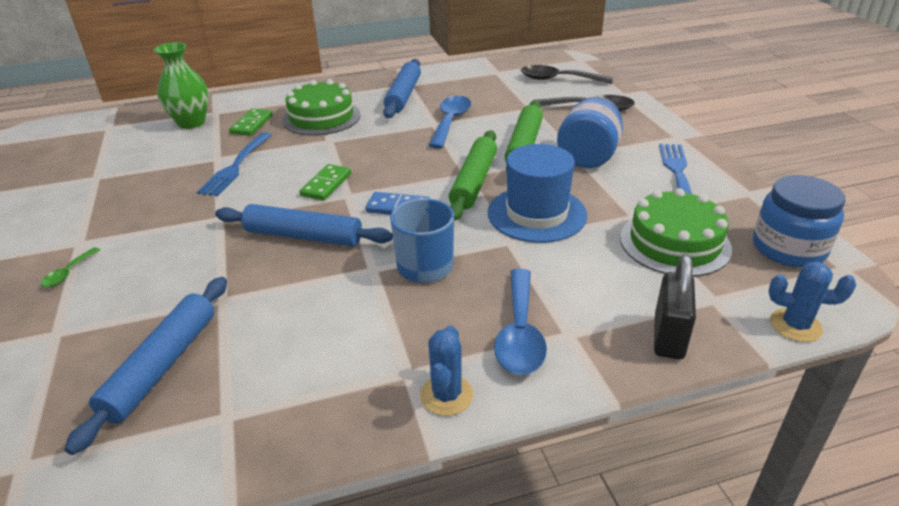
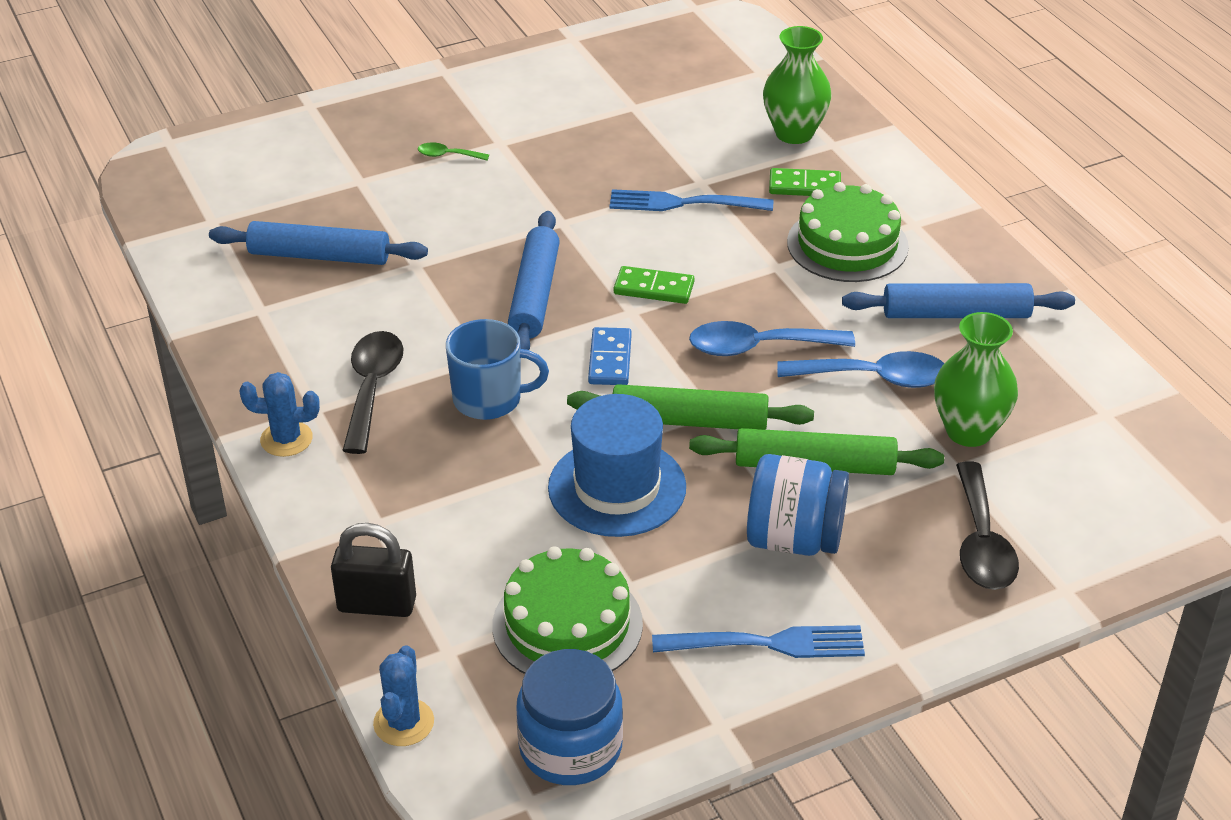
camera: 80 degrees right, 5 degrees up
(503, 102) = (968, 431): none -> green vase
(520, 333) = (376, 484): blue spoon -> blue spoon (758, 347)
(558, 79) = (1102, 498): black spoon -> black spoon (372, 388)

